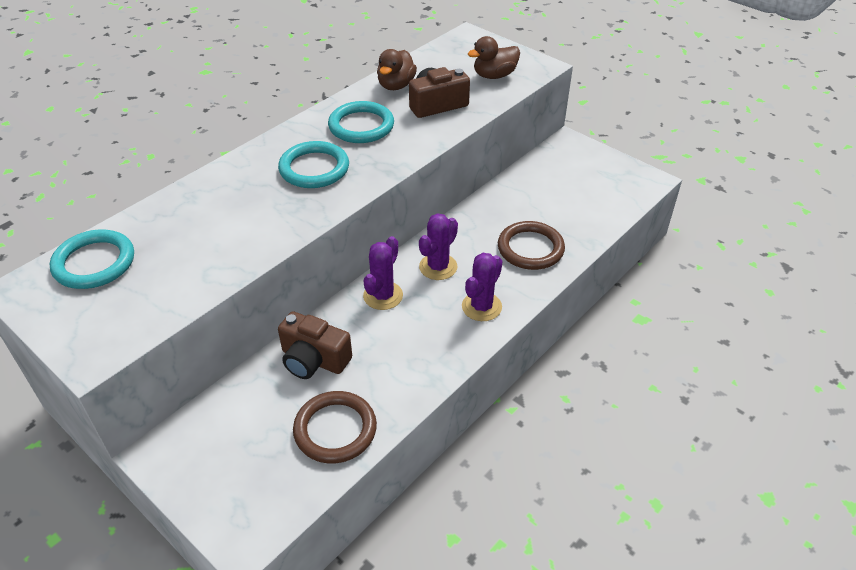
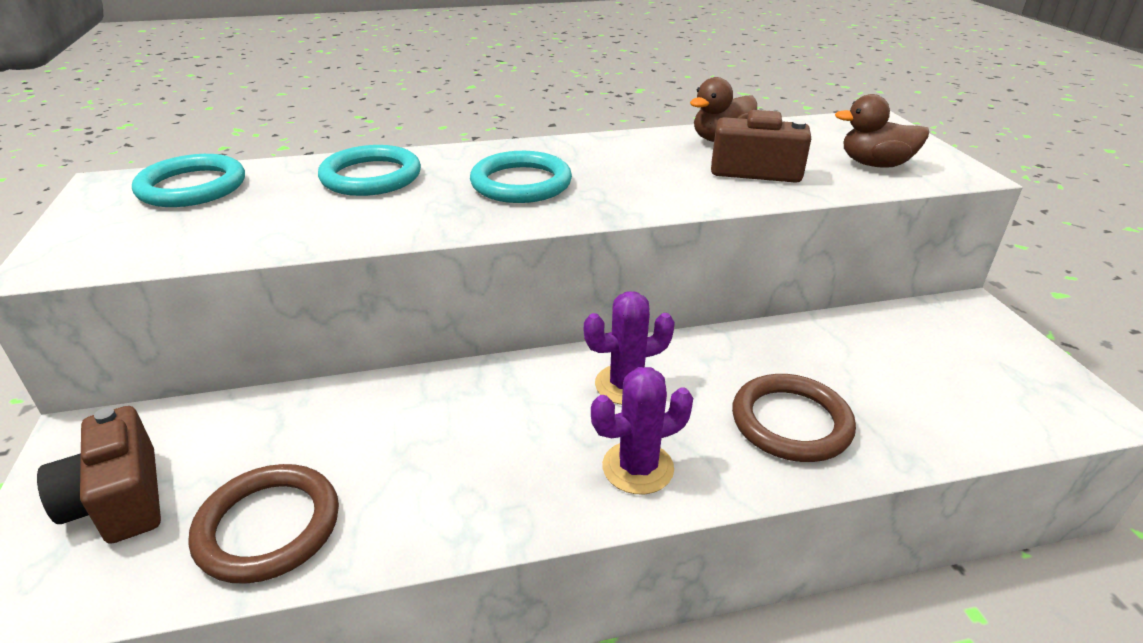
camera: 35 degrees right, 10 degrees down
(313, 360) = (351, 421): brown camera -> brown camera (119, 500)
(361, 126) = (629, 163): turquoise ring -> turquoise ring (371, 176)
(383, 296) = (517, 386): purple cactus -> none

